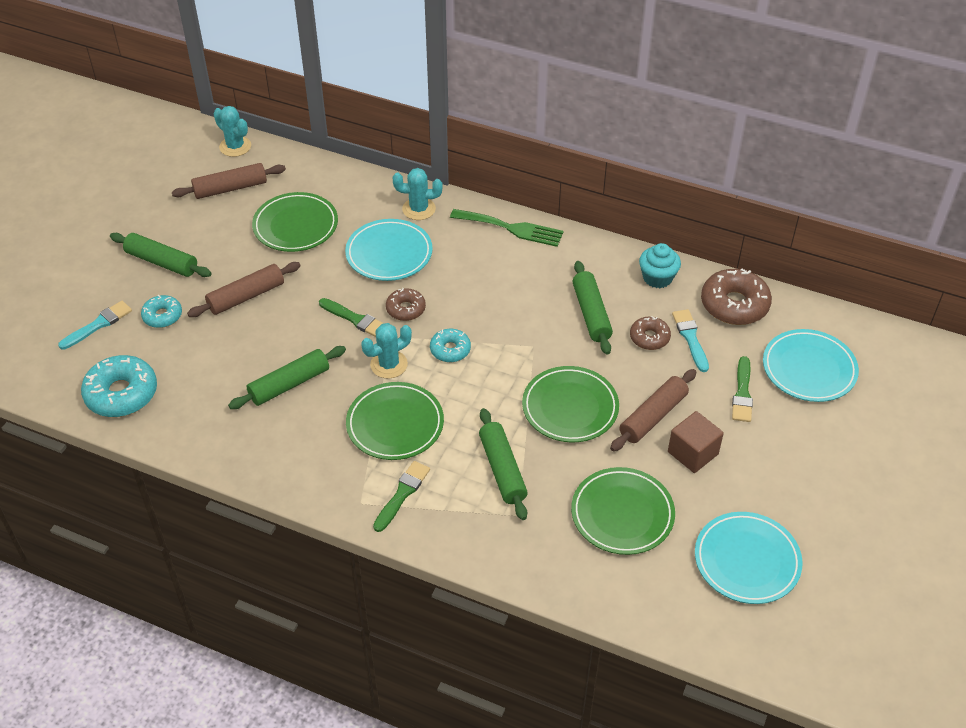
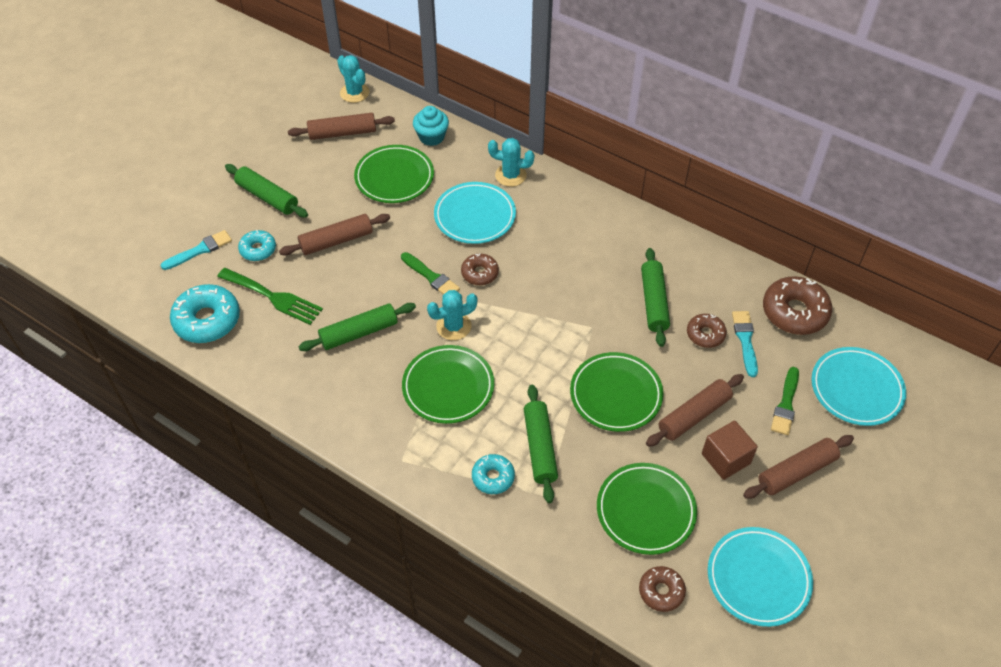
camera: 10 degrees right, 5 degrees up
(402, 494) = (441, 457): green brush -> none
(450, 350) = (513, 320): turquoise donut -> turquoise donut (493, 477)
(511, 228) = (594, 206): green fork -> green fork (273, 297)
(653, 588) = (661, 591): none -> brown donut
(657, 278) = (724, 274): turquoise cupcake -> turquoise cupcake (431, 137)
(765, 455) = (796, 472): none -> brown rolling pin

